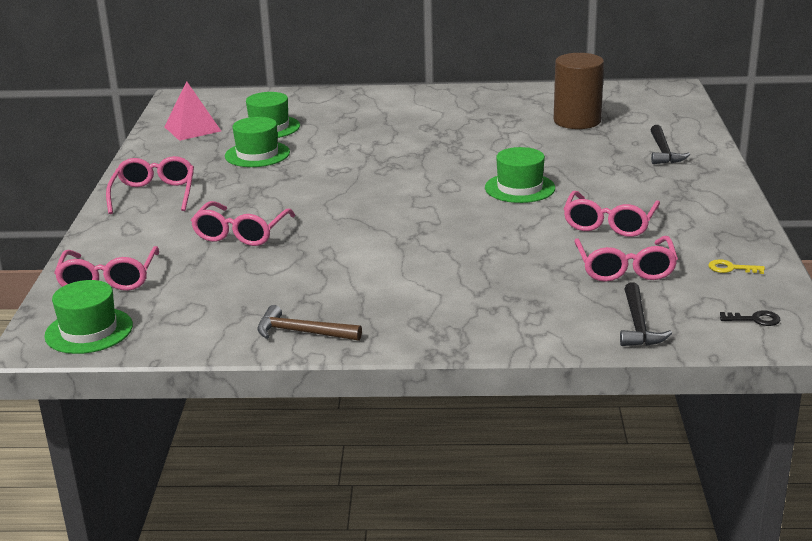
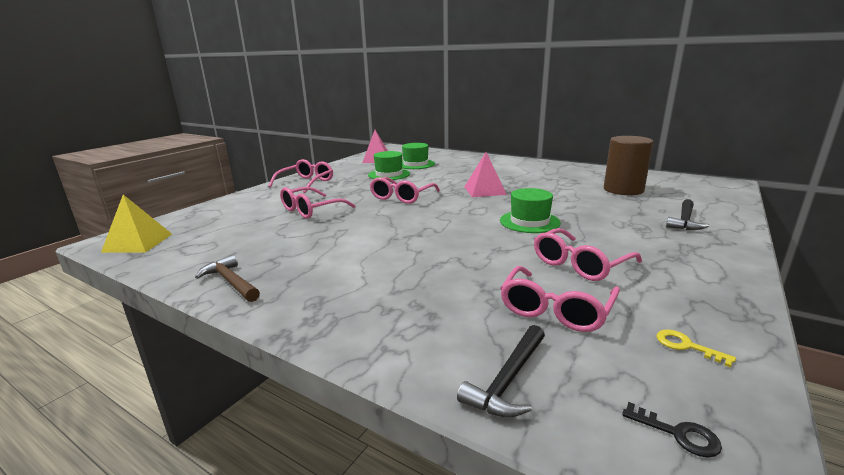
camera: 30 degrees right, 5 degrees down
(89, 331) = (138, 243): green hat -> yellow pyramid
(108, 279) = (204, 217): pink glasses -> pink glasses (402, 197)
(422, 155) = (484, 190): none -> pink pyramid

